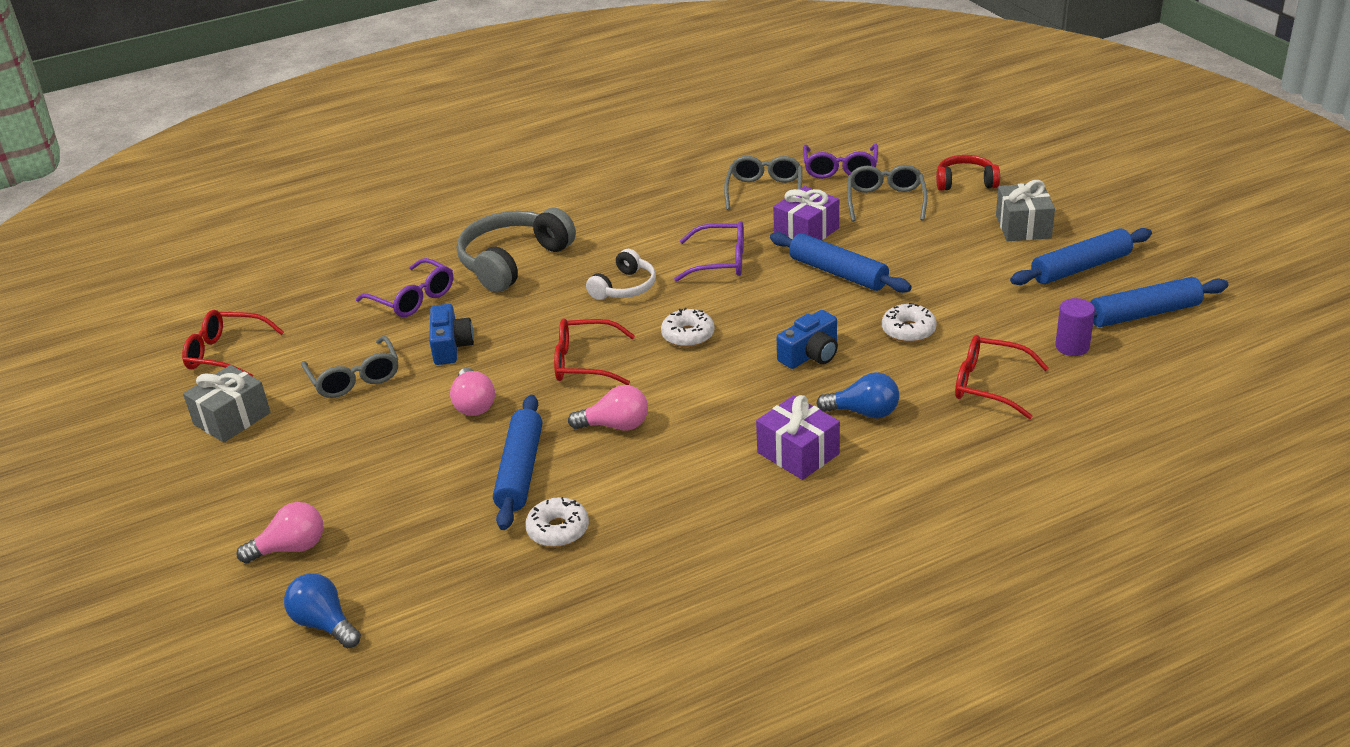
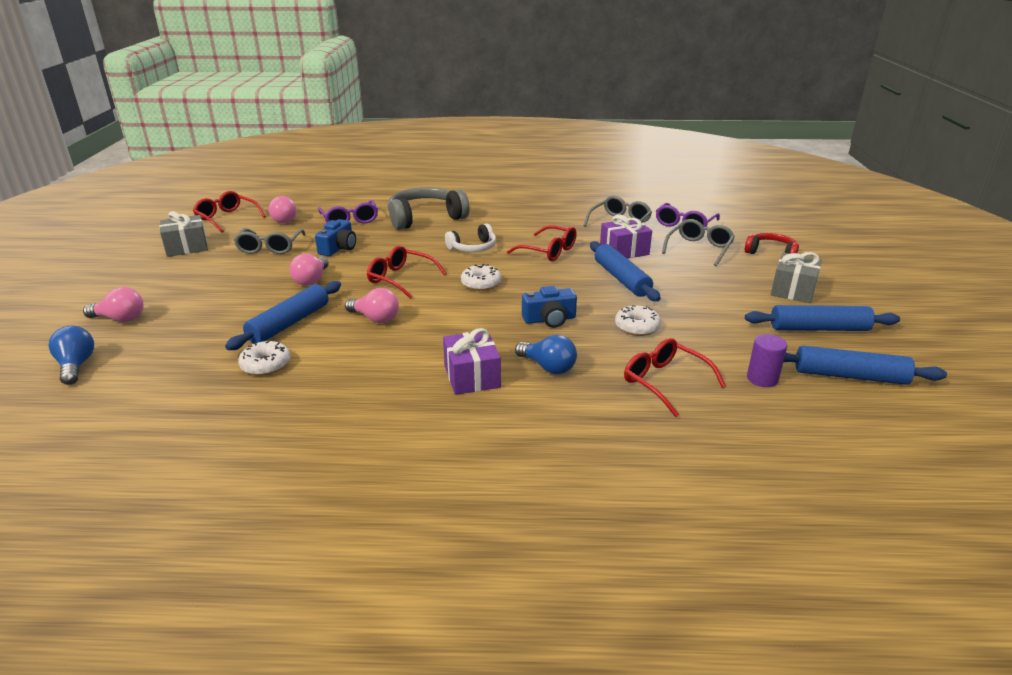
camera: 25 degrees right, 5 degrees down
(318, 327) = (286, 219): none -> pink light bulb
(720, 261) = (548, 251): purple glasses -> red glasses

